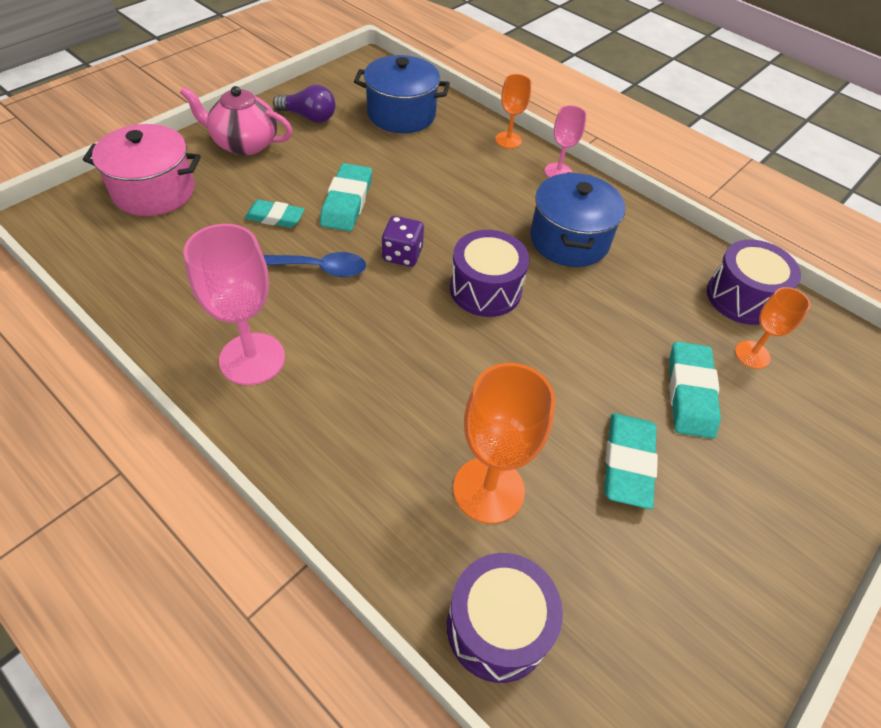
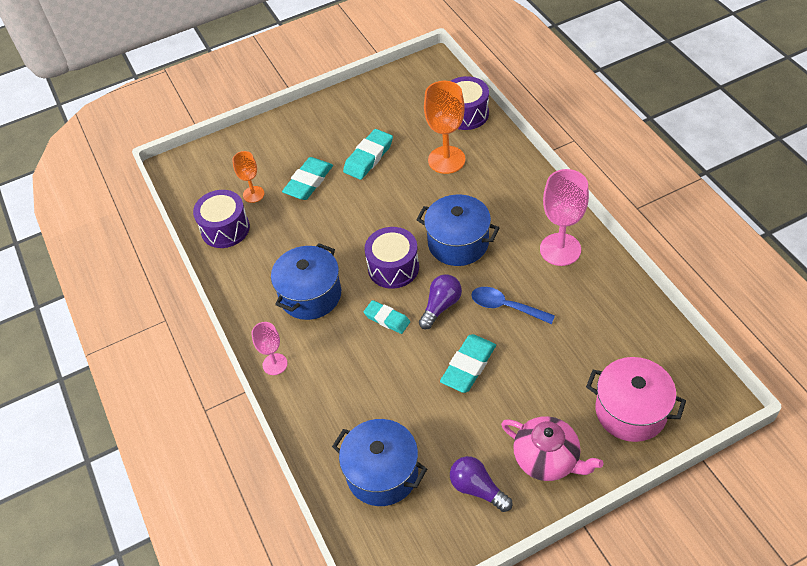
camera: 150 degrees left, 0 degrees up
(275, 217) = (530, 361): turquoise eraser -> turquoise eraser (387, 319)
(402, 255) = (441, 306): purple dice -> purple light bulb
(410, 339) = (458, 243): none -> blue pot
(508, 140) = (295, 413): orange goblet -> none

